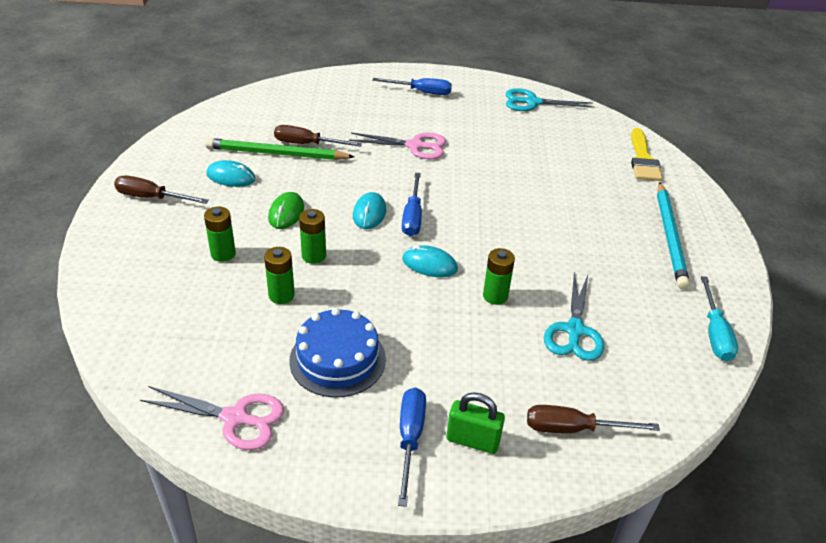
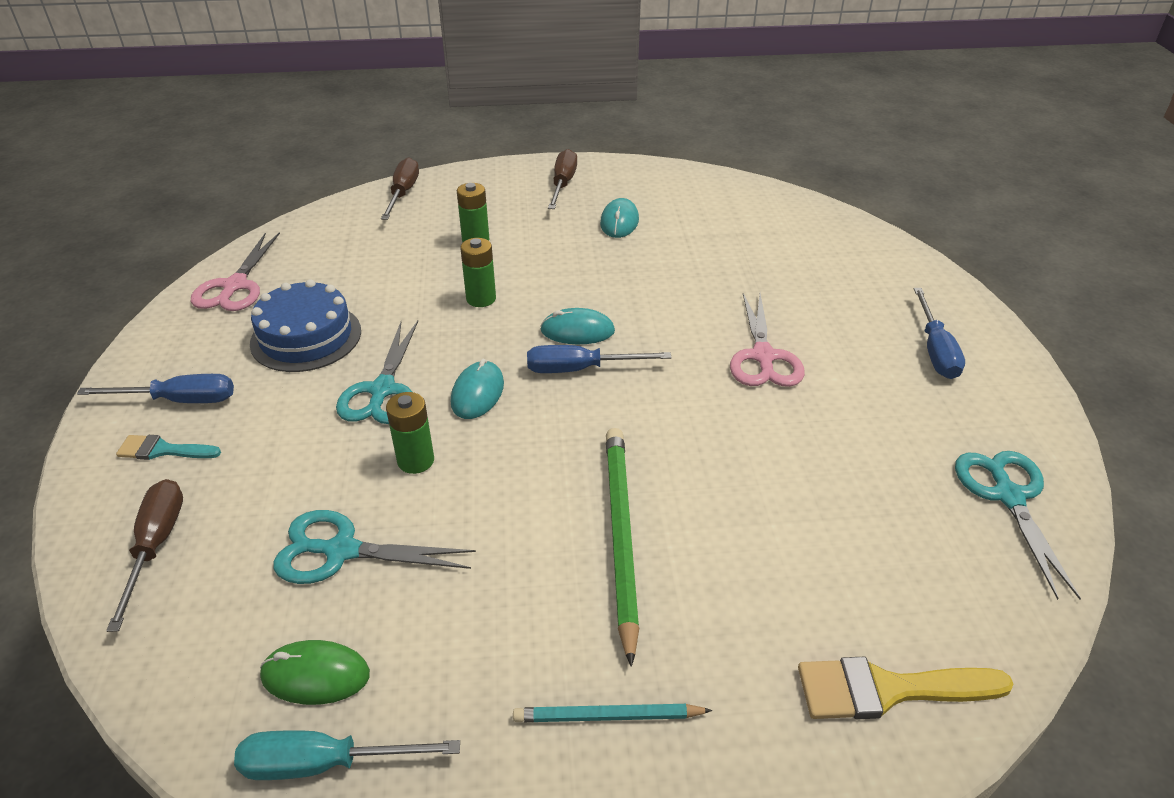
camera: 85 degrees right, 0 degrees up
(276, 154) = (682, 244): green pencil -> green pencil (620, 536)
(281, 295) = (410, 286): green battery -> none
(286, 213) = (560, 268): green mouse -> green mouse (315, 675)
(307, 144) = (716, 263): brown screwdriver -> brown screwdriver (403, 193)
(418, 312) = (382, 390): none -> turquoise scissors
(472, 440) = (163, 450): green padlock -> turquoise brush
(670, 237) = (607, 716): turquoise pencil -> turquoise pencil, size x0.57

